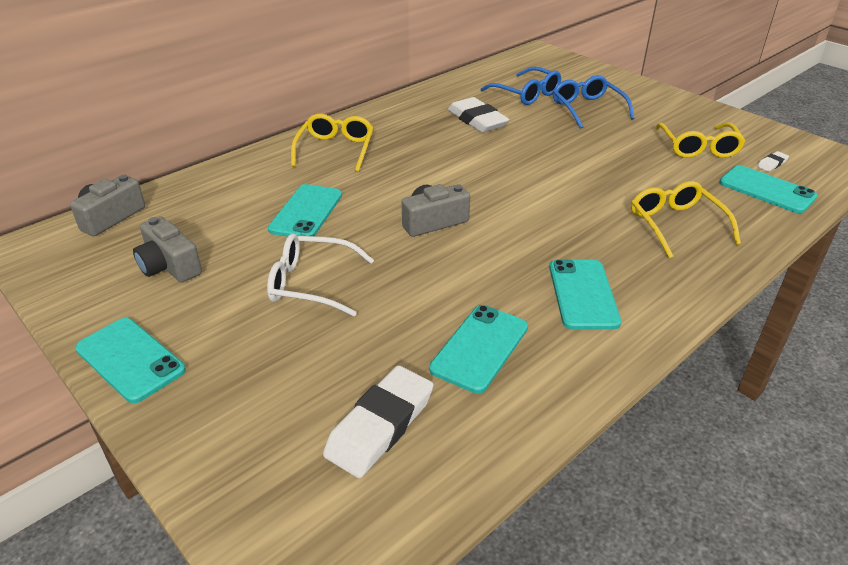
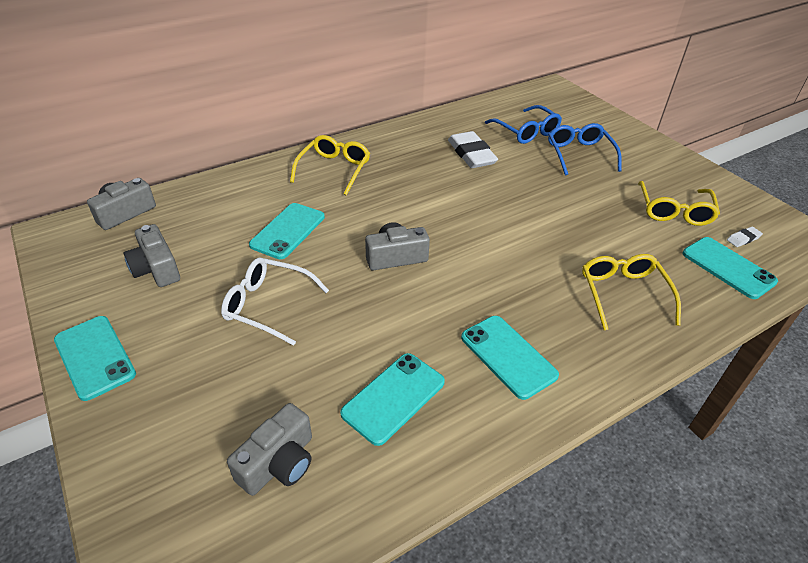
camera: 10 degrees right, 5 degrees up
(380, 425) = (279, 463): white eraser -> grey camera
(583, 294) = (508, 356): turquoise phone -> turquoise phone turned 45 degrees counterclockwise

